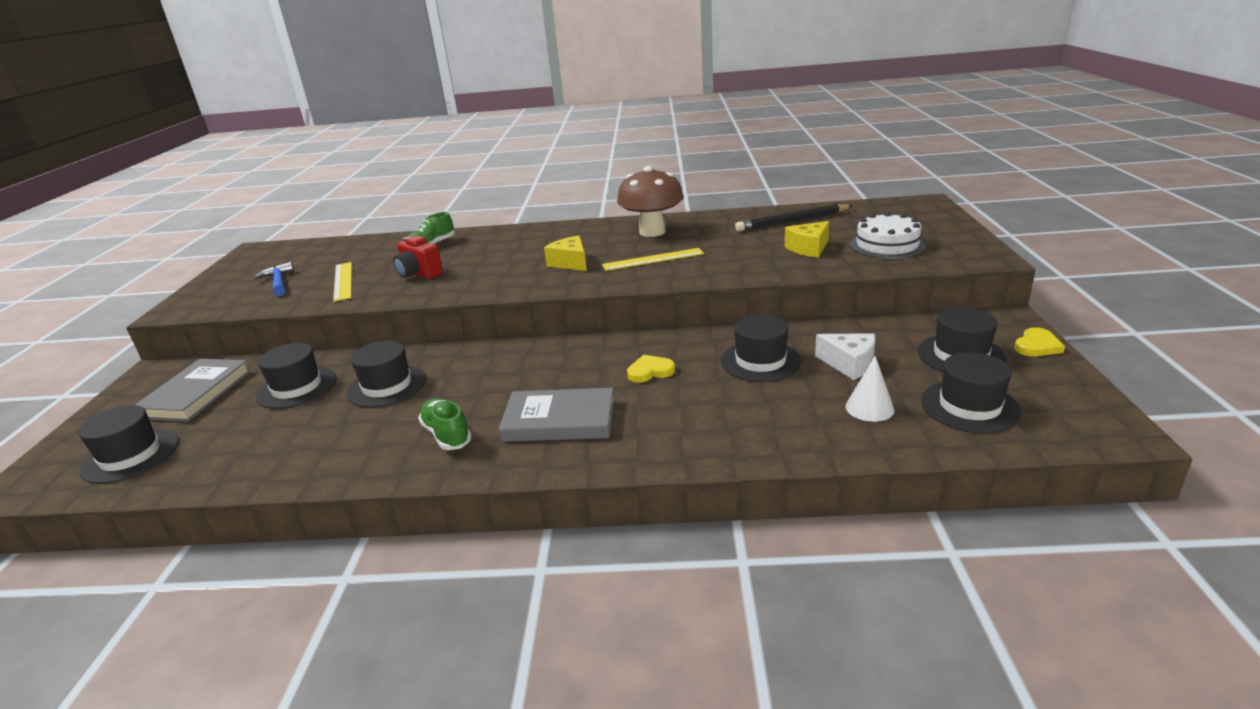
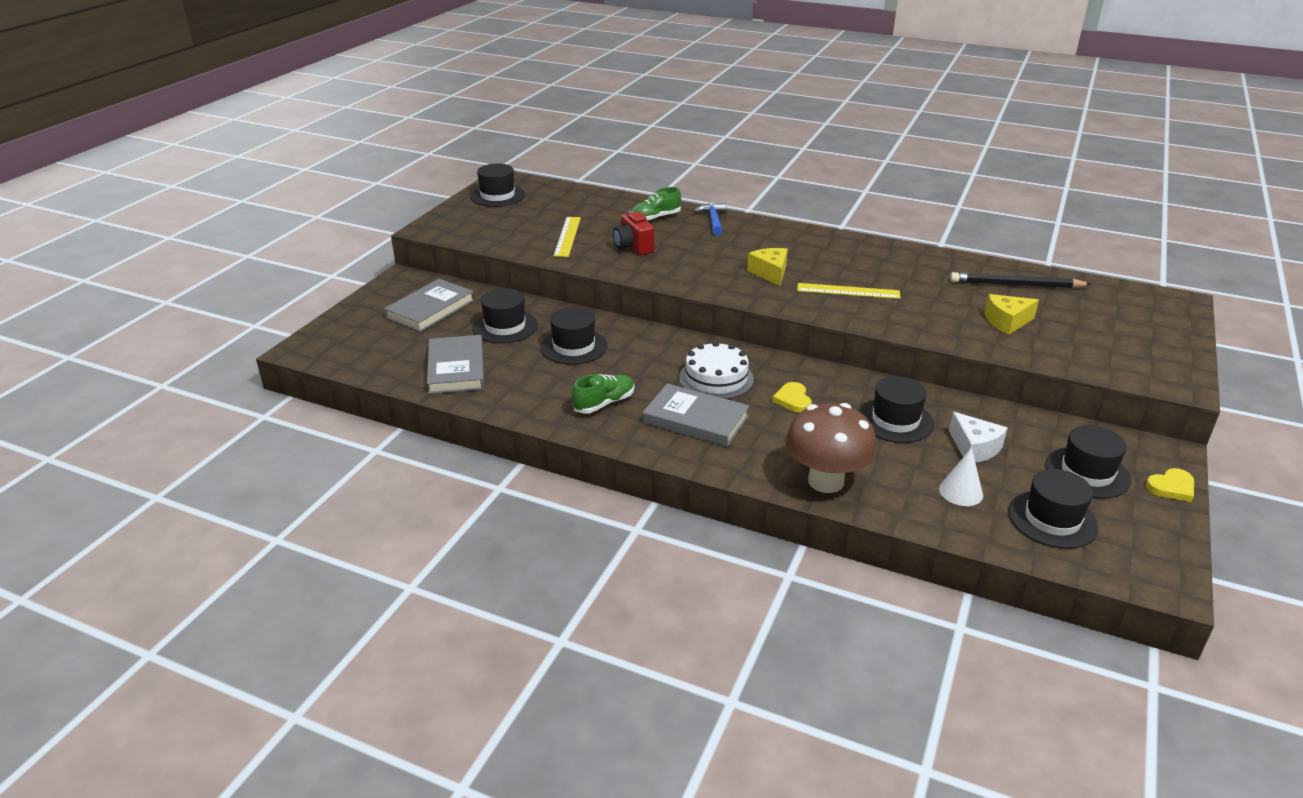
camera: 20 degrees right, 5 degrees up
(130, 456) = (377, 348): black hat -> black hat (497, 196)
(246, 449) = (456, 368): none -> grey book
(279, 282) = (515, 223): blue hammer -> blue hammer (713, 220)
(447, 434) = (604, 403): green shoe -> green shoe turned 60 degrees clockwise
(650, 371) = (793, 400): yellow heart -> yellow heart turned 105 degrees counterclockwise
(652, 232) = (867, 258): brown mushroom -> brown mushroom (826, 481)
(887, 245) = (1089, 341): white cake -> white cake (716, 378)

